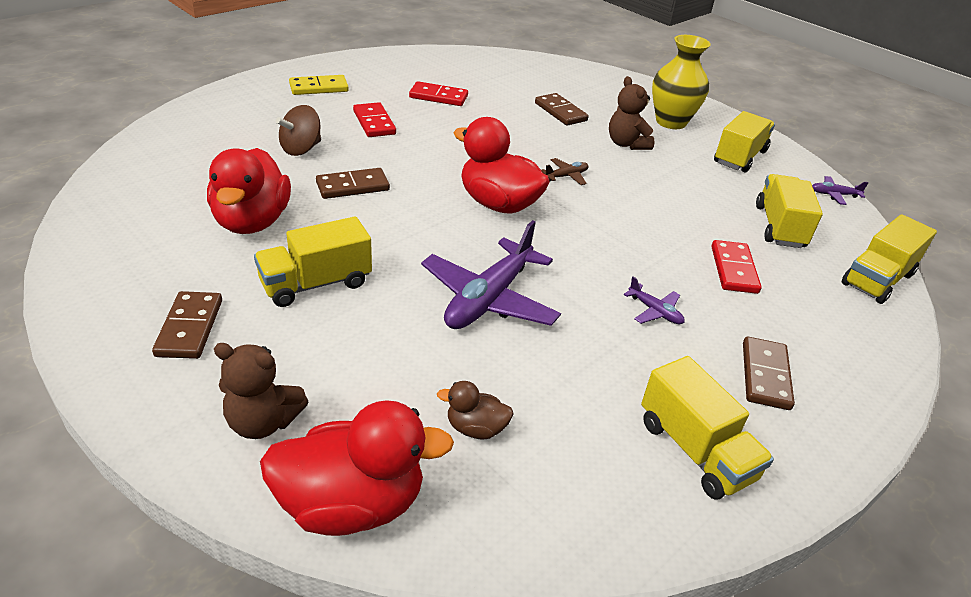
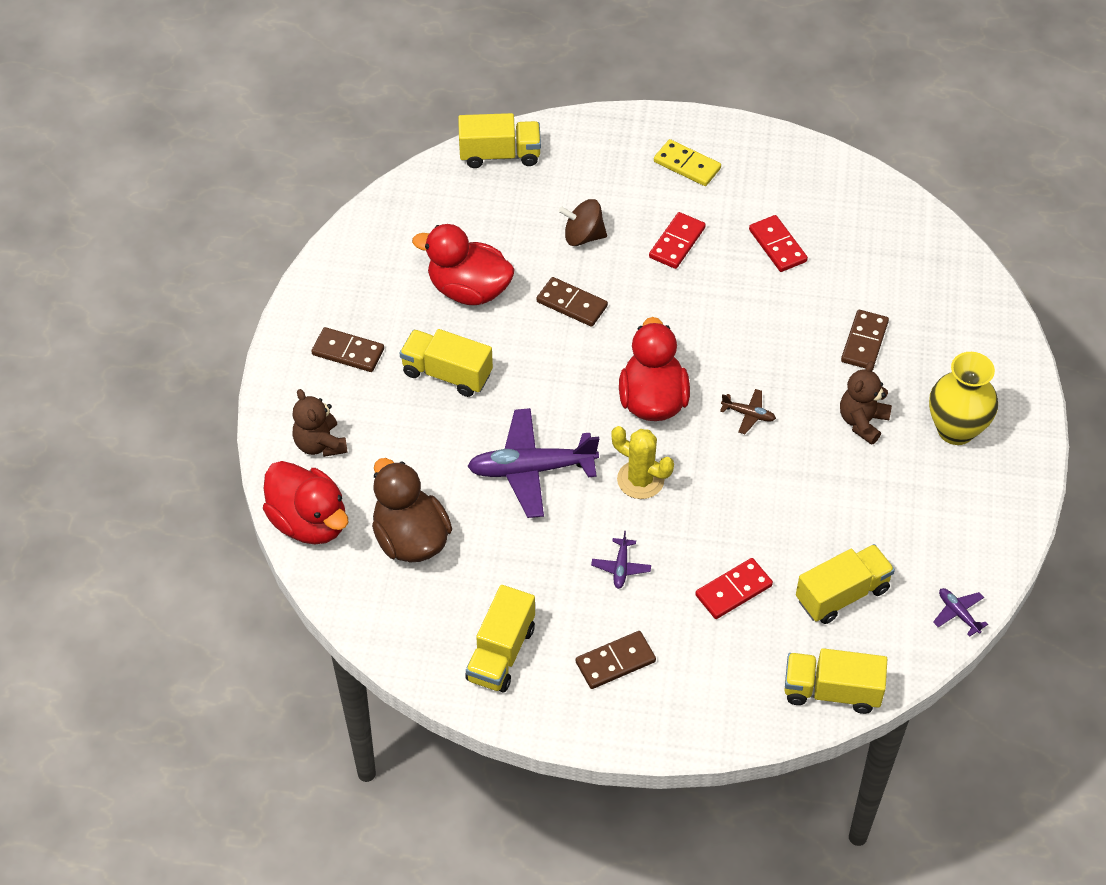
camera: 55 degrees right, 15 degrees up
(189, 328) = (348, 352): brown domino -> brown domino turned 60 degrees clockwise
(252, 221) = (469, 290): red duck -> red duck turned 60 degrees clockwise
(476, 428) = (410, 538): brown duck -> brown duck, size x2.08
(571, 251) = (640, 480): none -> yellow cactus
(739, 157) = (946, 514): yellow truck -> yellow truck (500, 155)

